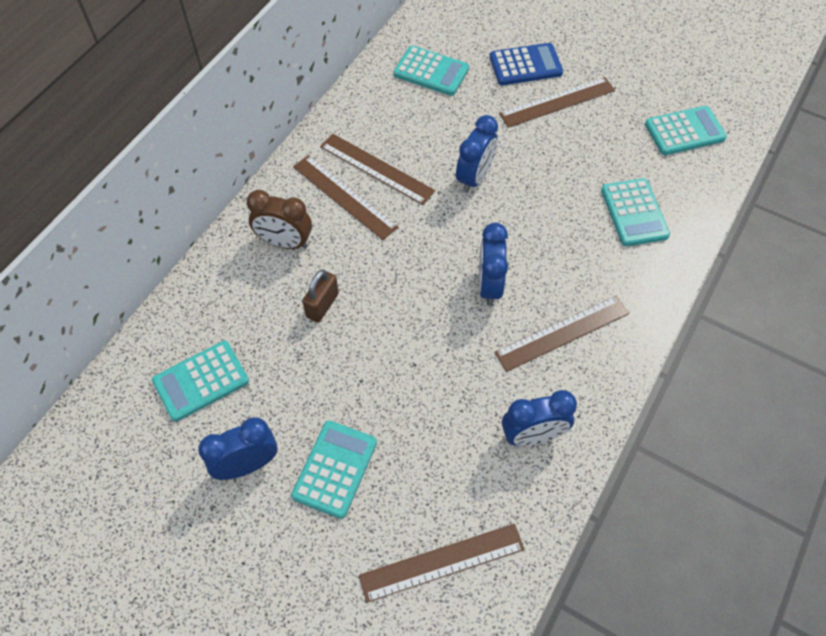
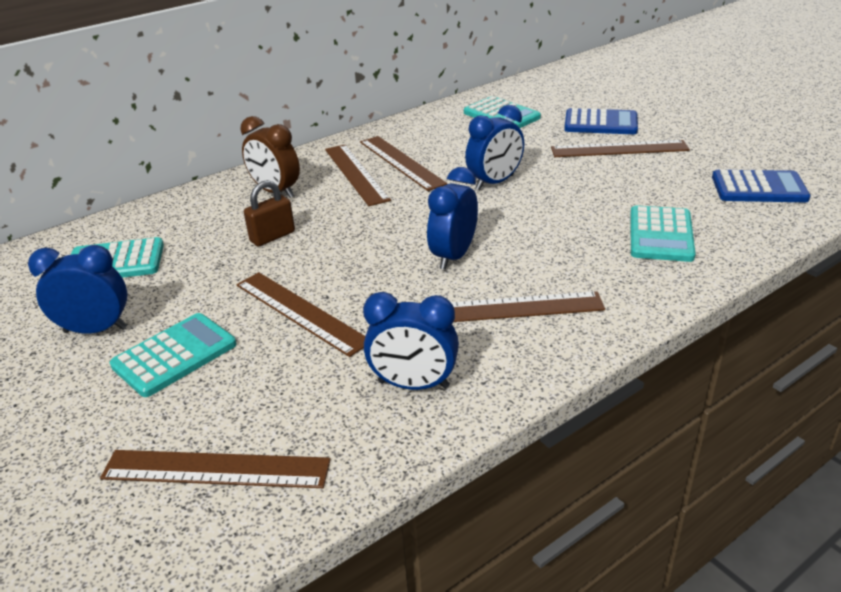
camera: 25 degrees right, 25 degrees down
(405, 389) = (300, 312): none -> brown ruler
(684, 131) = (759, 188): turquoise calculator -> blue calculator

